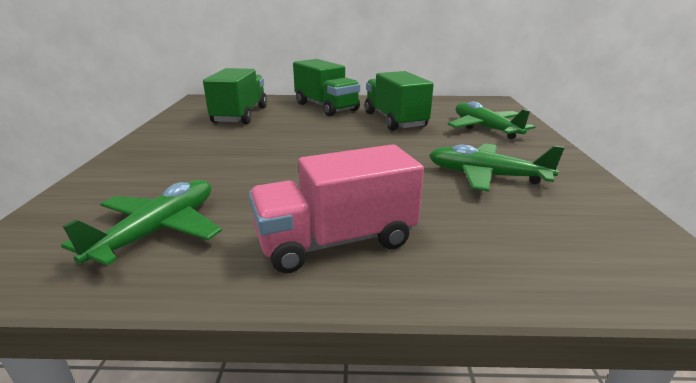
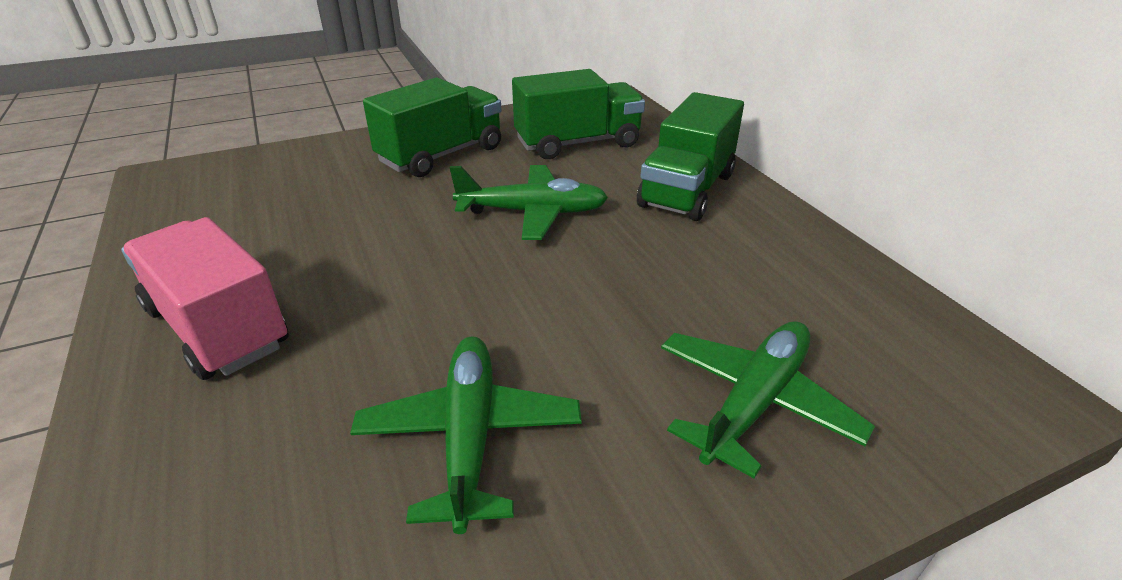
camera: 65 degrees right, 10 degrees up
(159, 231) = (232, 217): green plane -> green plane (533, 212)
(394, 120) = (687, 273): green truck -> green truck (441, 155)

